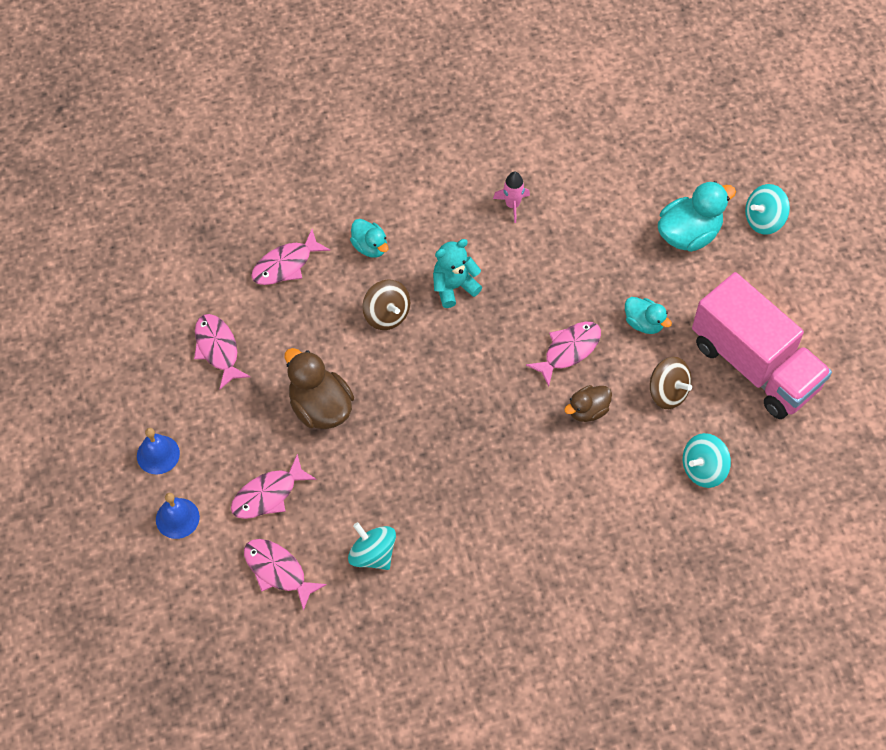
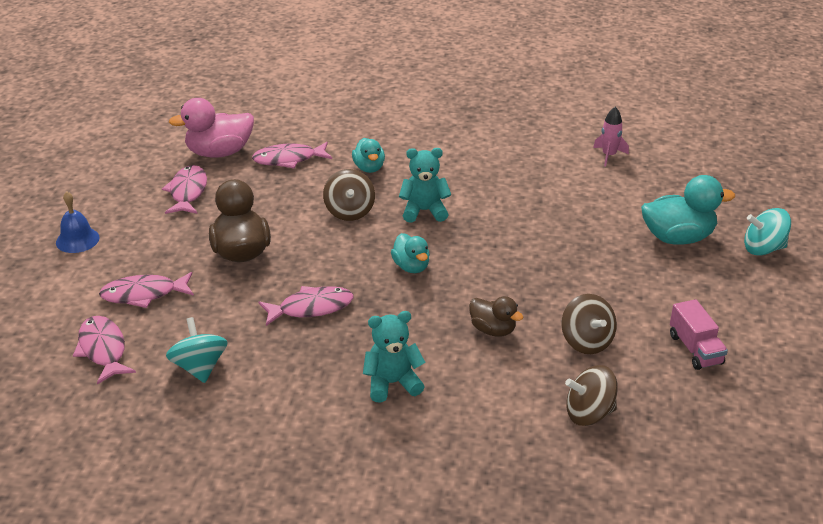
camera: 25 degrees right, 25 degrees down
(177, 518) = (52, 285): blue bell -> none
(211, 281) = (219, 153): none -> pink duck
(512, 205) = (516, 176): pink rocket -> pink rocket (609, 155)
(538, 503) = (392, 383): none -> turquoise teddy bear
(568, 350) = (503, 282): pink fish -> pink fish (311, 308)
(587, 410) = (493, 330): brown duck -> brown duck turned 135 degrees counterclockwise
(644, 323) = (593, 285): turquoise duck -> turquoise duck (411, 267)
(703, 469) = (589, 413): turquoise spinning top -> brown spinning top
(754, 365) = (695, 349): pink truck -> pink truck, size x0.44

